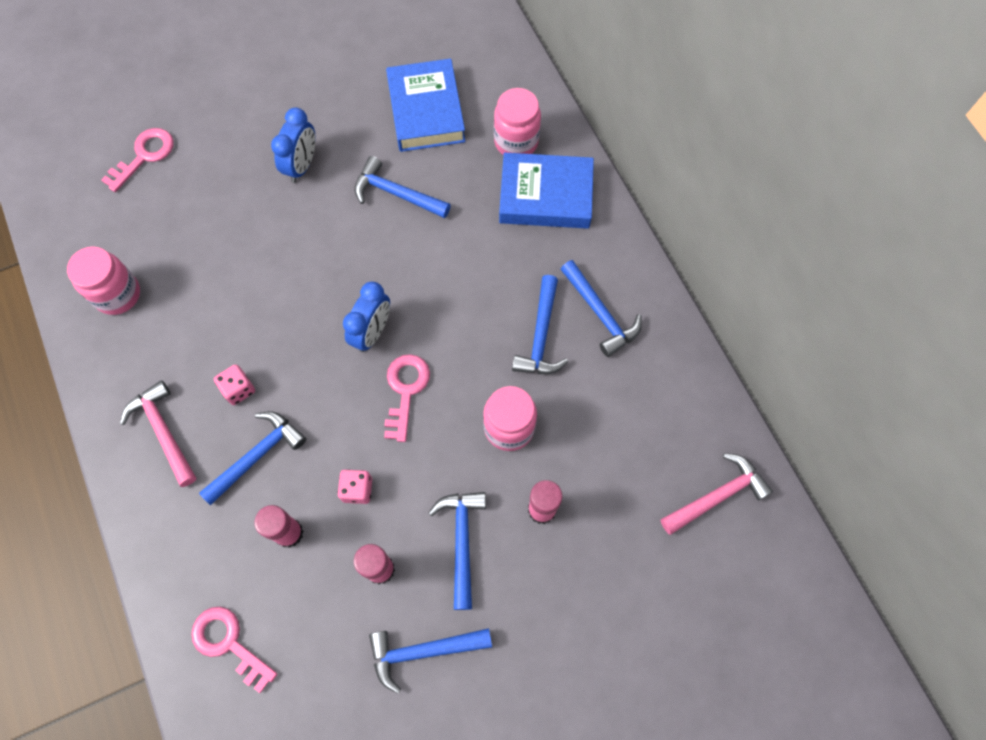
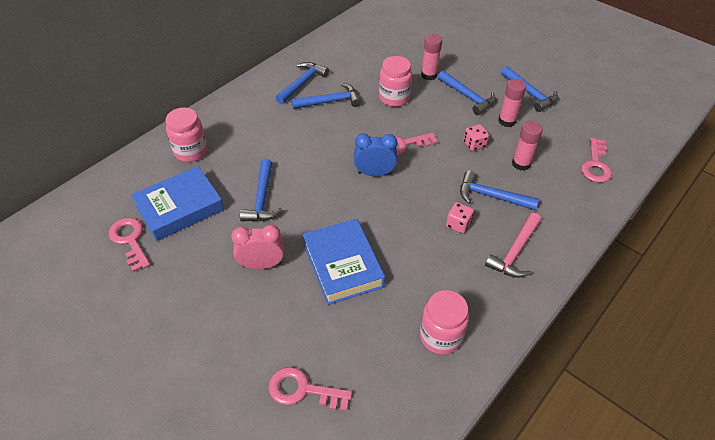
camera: 115 degrees left, 20 degrees down
(302, 165) = (262, 265): blue clock -> pink clock
(403, 59) = (130, 240): none -> pink key
(462, 542) = (467, 97): blue hammer -> blue hammer turned 105 degrees counterclockwise
(545, 196) = (230, 126): blue book -> blue book (343, 265)
(717, 496) = (378, 25): pink hammer -> none

